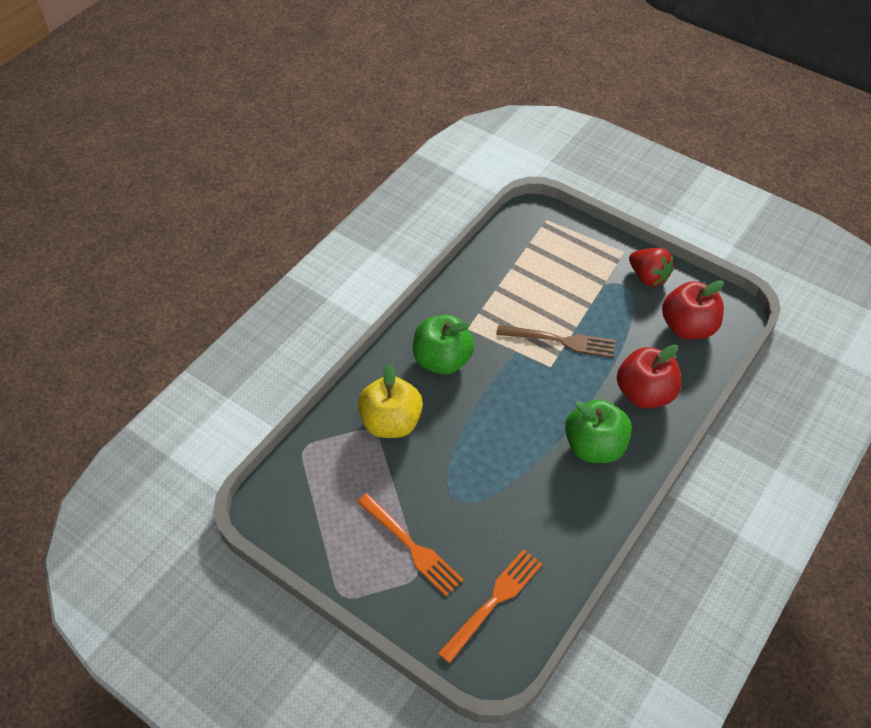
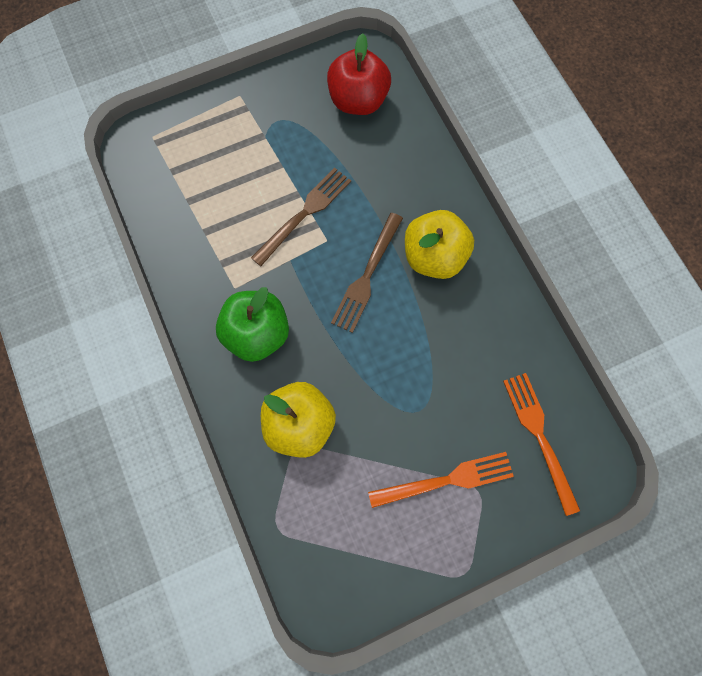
camera: 60 degrees left, 20 degrees up
(541, 408) = (367, 276): none -> brown fork
(594, 446) = (434, 256): green apple -> yellow apple
(644, 393) = (405, 181): red apple -> none
(648, 277) = (282, 95): red strawberry -> none

